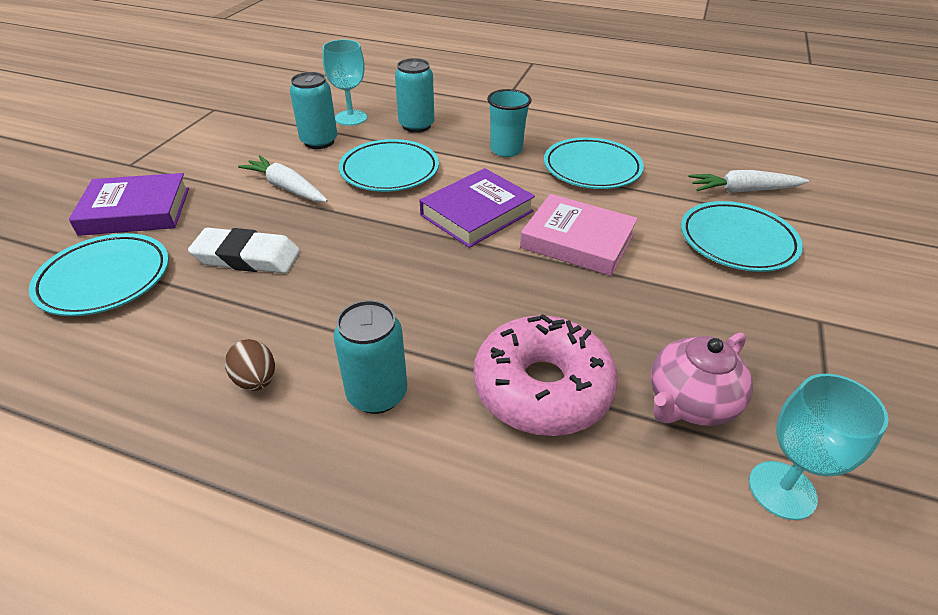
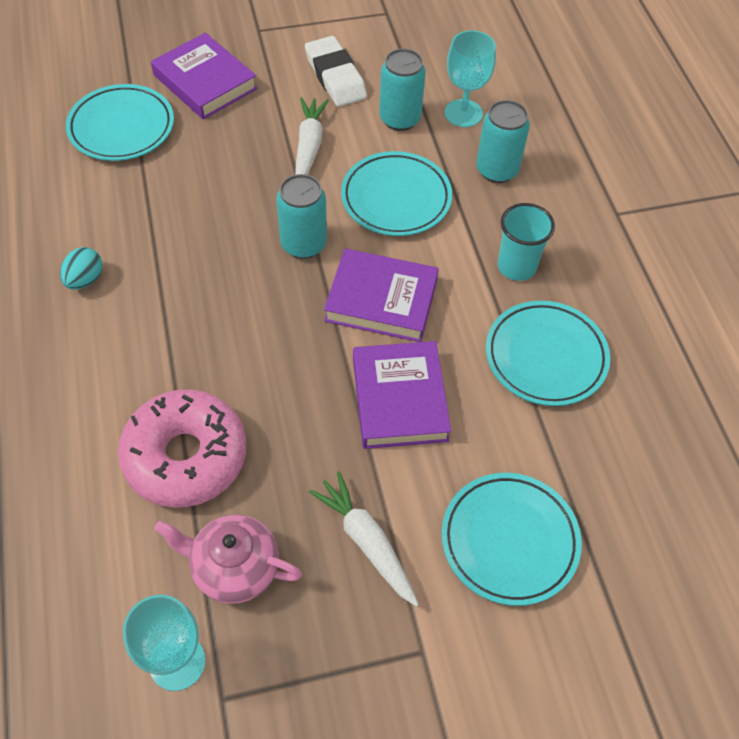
camera: 55 degrees right, 15 degrees up
(247, 257) = (202, 186): white eraser -> white eraser (335, 76)
(256, 380) = (85, 280): brown egg -> turquoise egg
(377, 394) = (115, 356): turquoise can -> turquoise can (303, 244)
(577, 241) = (399, 399): pink book -> purple book
(743, 190) = (625, 519): white carrot -> white carrot (366, 542)

